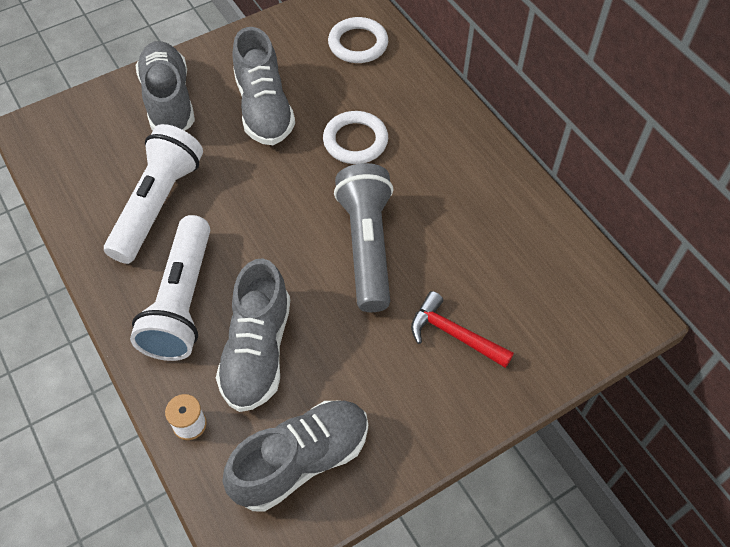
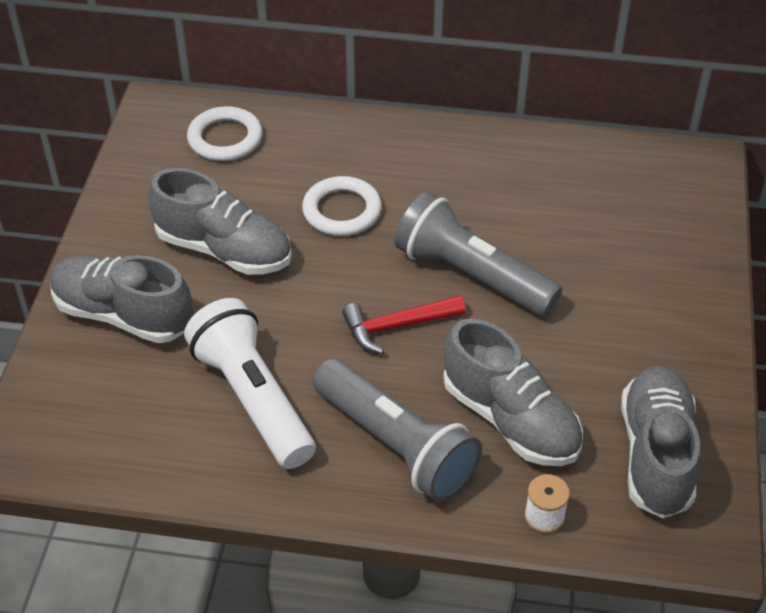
camera: 50 degrees left, 10 degrees down
(182, 301) = (396, 445): white flashlight -> grey flashlight
(453, 334) = (621, 276): red hammer -> red hammer (396, 326)

